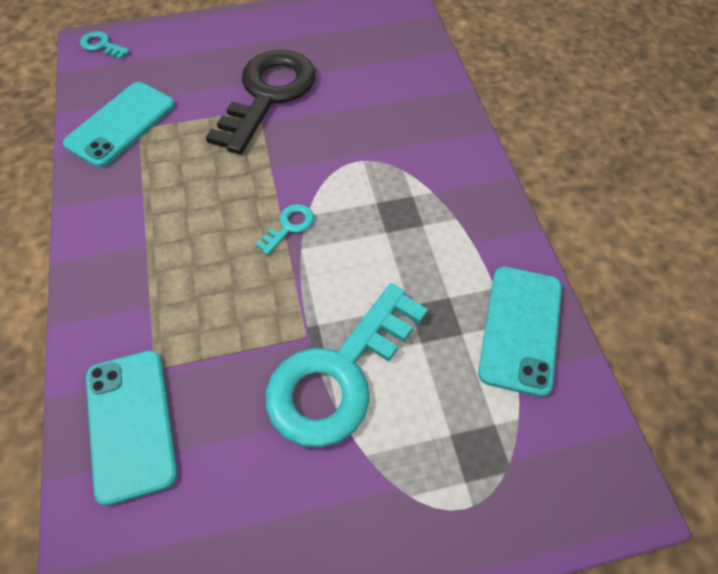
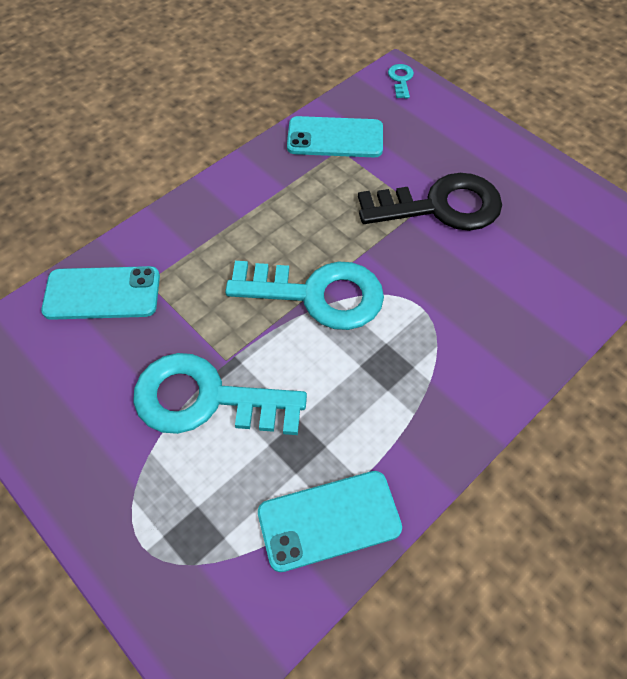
camera: 60 degrees right, 0 degrees up
(131, 424) = (102, 294): turquoise phone -> turquoise phone turned 45 degrees clockwise
(289, 226) = (318, 294): turquoise key -> turquoise key, size x2.47

